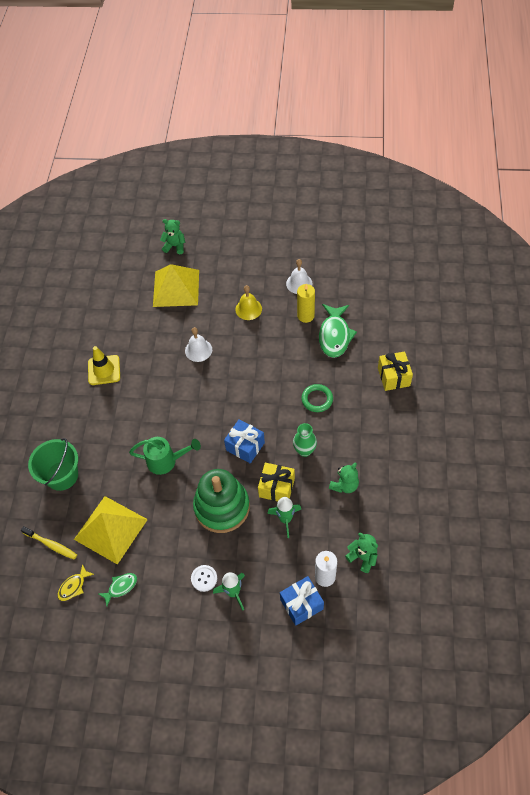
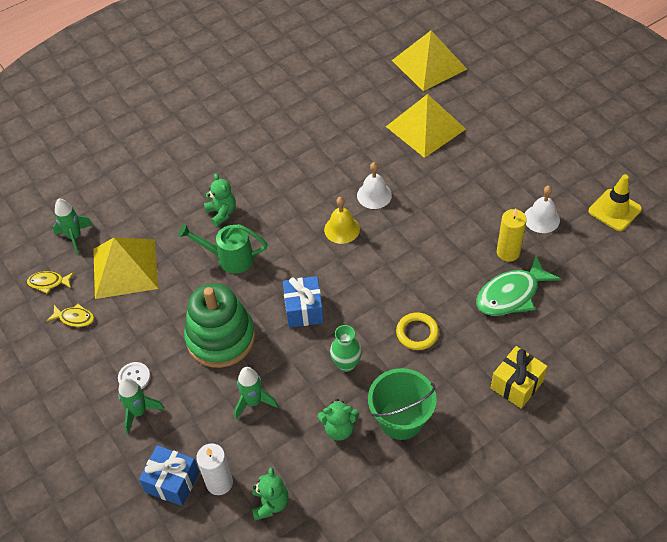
camera: 50 degrees right, 5 degrees down
(51, 545) = (75, 237): yellow toothbrush -> green rocket
(62, 475) = (147, 194): green bucket -> green bucket (401, 419)
(104, 370) = (281, 143): yellow traffic cone -> yellow traffic cone (614, 210)
(121, 587) = (74, 318): green fish -> yellow fish
(130, 250) = (429, 64): none -> yellow pyramid
(166, 461) = (230, 258): green watering can -> green watering can turned 135 degrees clockwise
(175, 246) = (472, 92): green teddy bear -> green teddy bear (222, 213)
(248, 309) = (463, 200): yellow bell -> yellow bell (342, 229)
(276, 488) = (282, 369): yellow gift -> none
(317, 399) = (417, 333): green ring -> yellow ring

